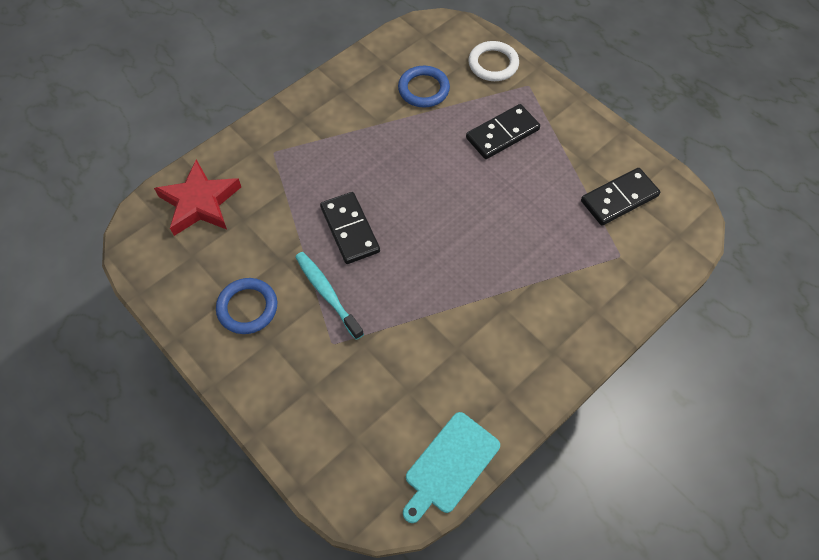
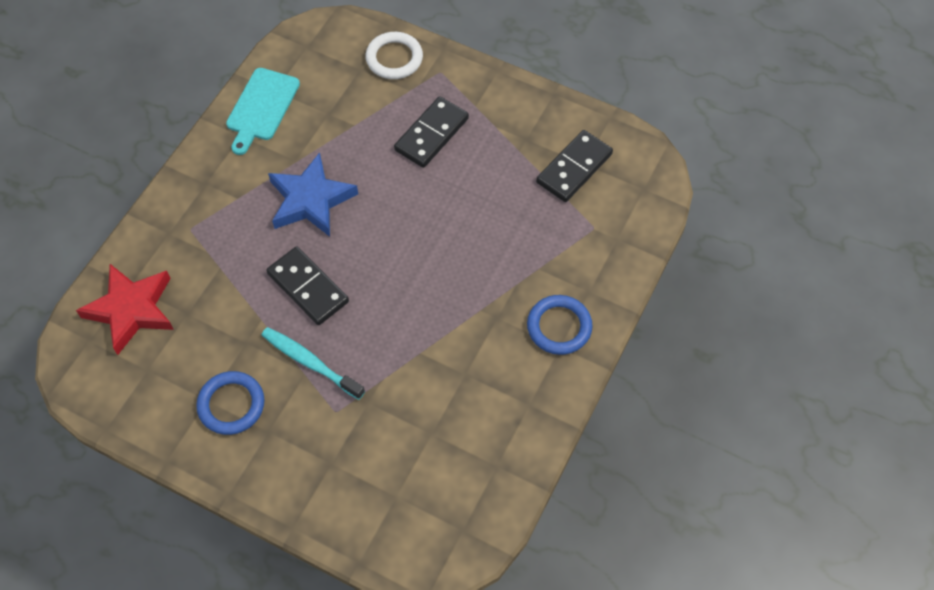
camera: 20 degrees left, 0 degrees up
(380, 158) = (311, 200): none -> blue star
(423, 89) = (329, 109): blue ring -> blue ring (559, 327)
(449, 465) = (498, 490): turquoise cutting board -> turquoise cutting board (261, 107)

